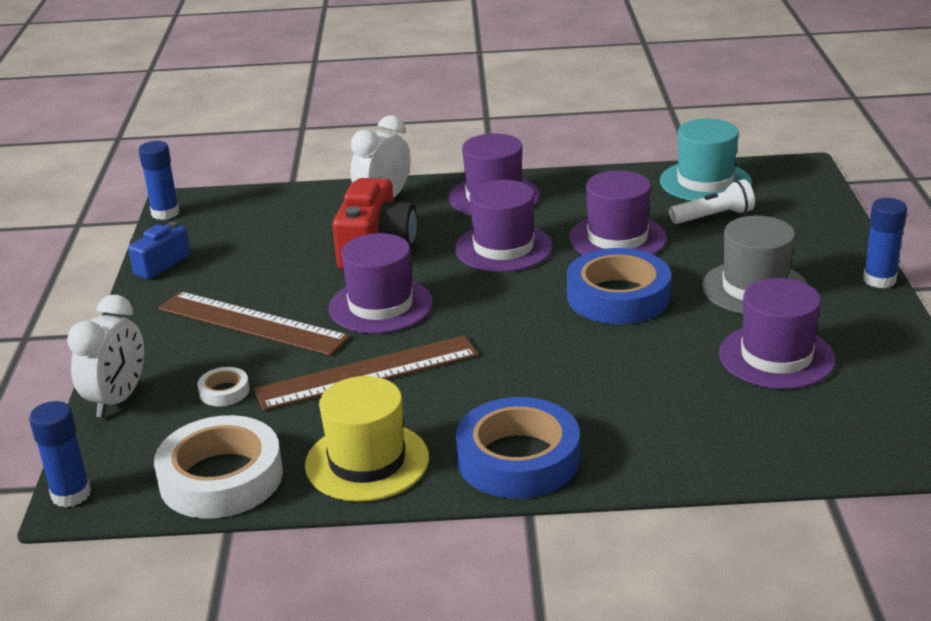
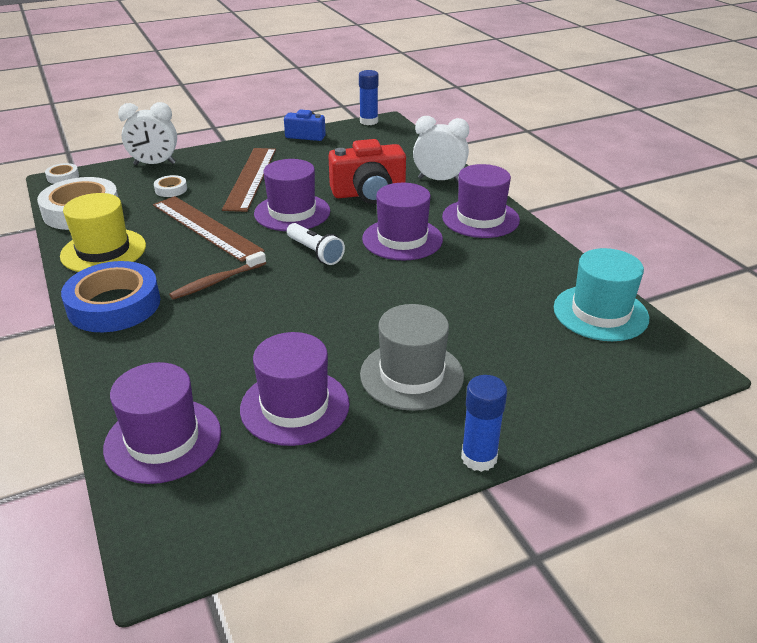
camera: 65 degrees right, 5 degrees up
(71, 494) = (63, 177): blue glue stick -> white tape
(513, 378) = (217, 281): none -> brown toothbrush
(617, 238) = (454, 286): purple hat -> purple hat (163, 440)
(618, 296) = (356, 304): blue tape -> none
(714, 217) = (533, 329): white flashlight -> white flashlight (315, 252)

